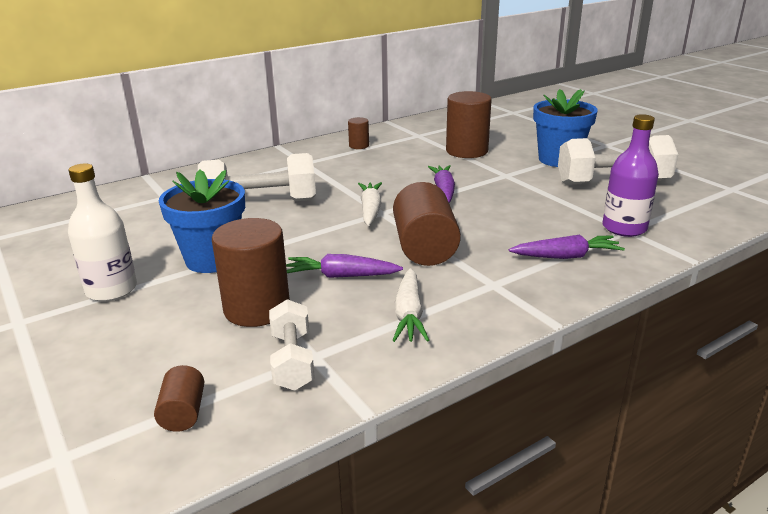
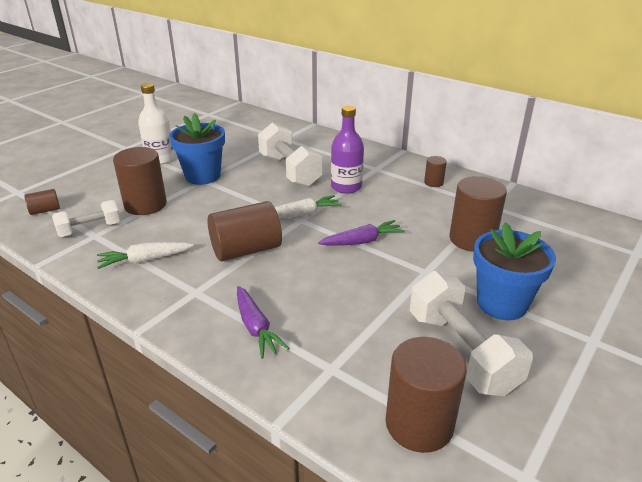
camera: 70 degrees right, 5 degrees up
(341, 276) = (192, 224): purple carrot -> none
(624, 228) = (336, 365): purple bottle -> purple bottle (346, 187)
(689, 209) = (419, 424): none -> brown cylinder

